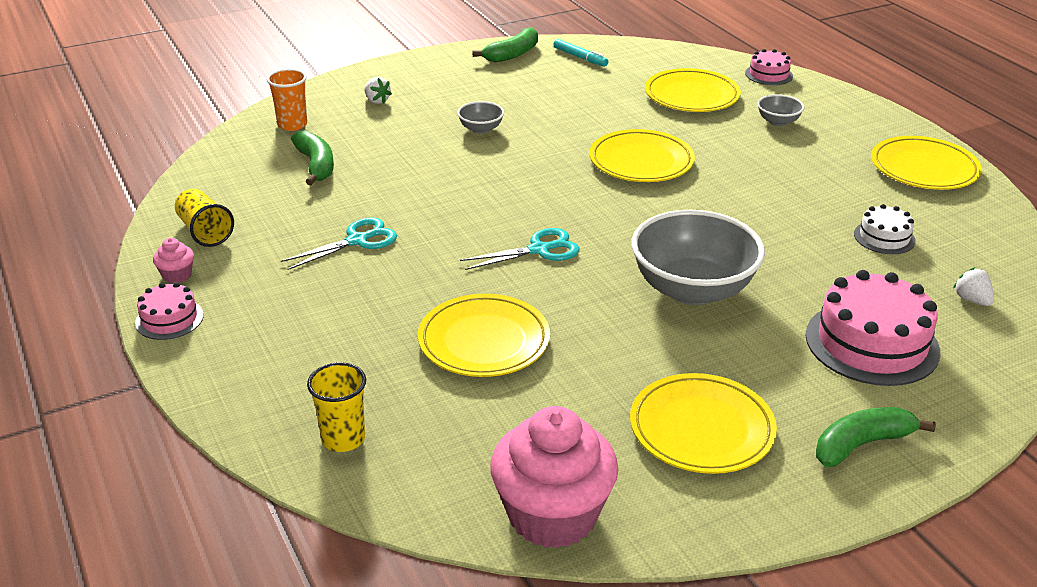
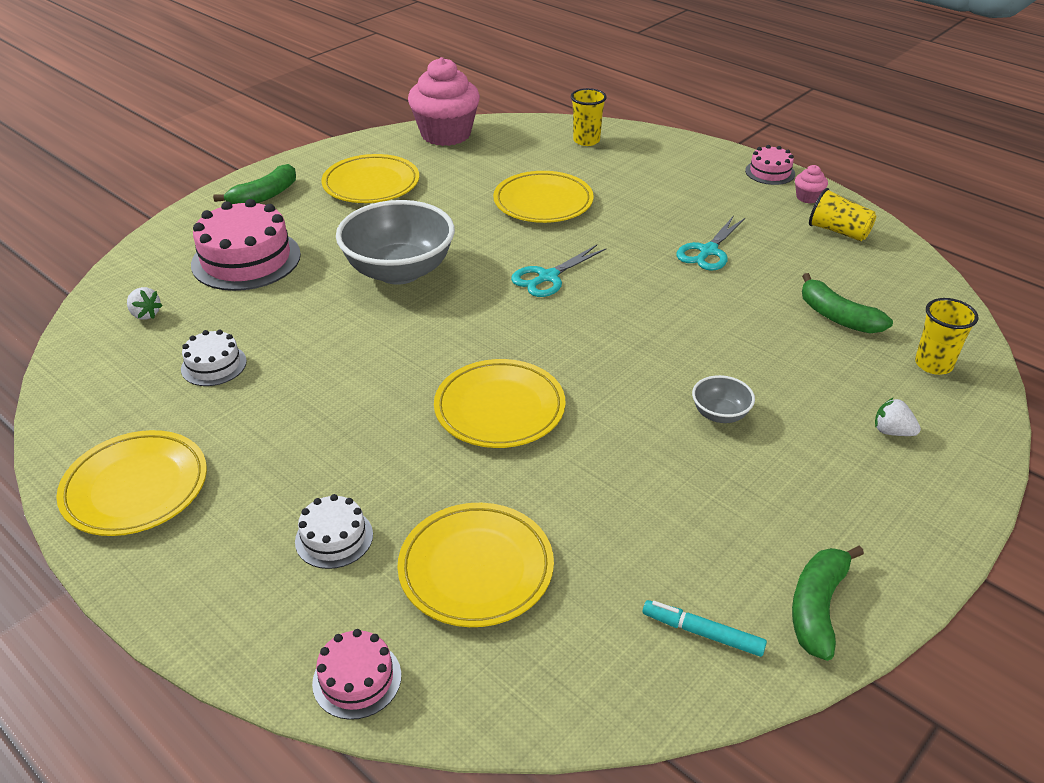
camera: 160 degrees right, 5 degrees up
(292, 125) = (933, 364): orange cup -> yellow cup
(778, 122) = (334, 538): grey bowl -> white cake

